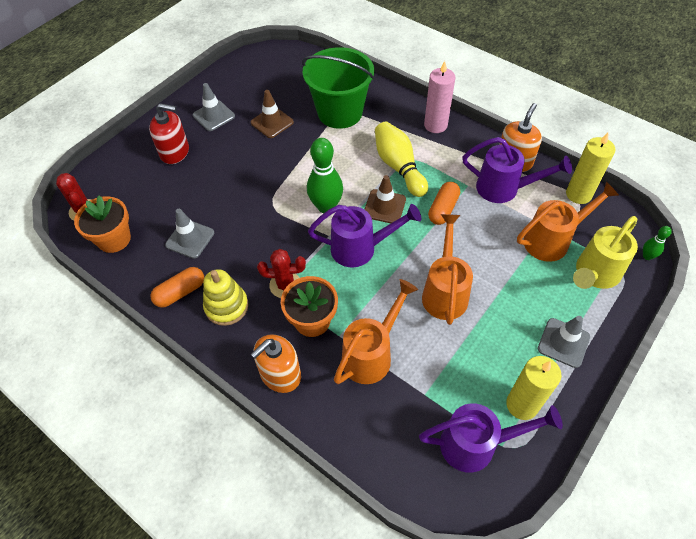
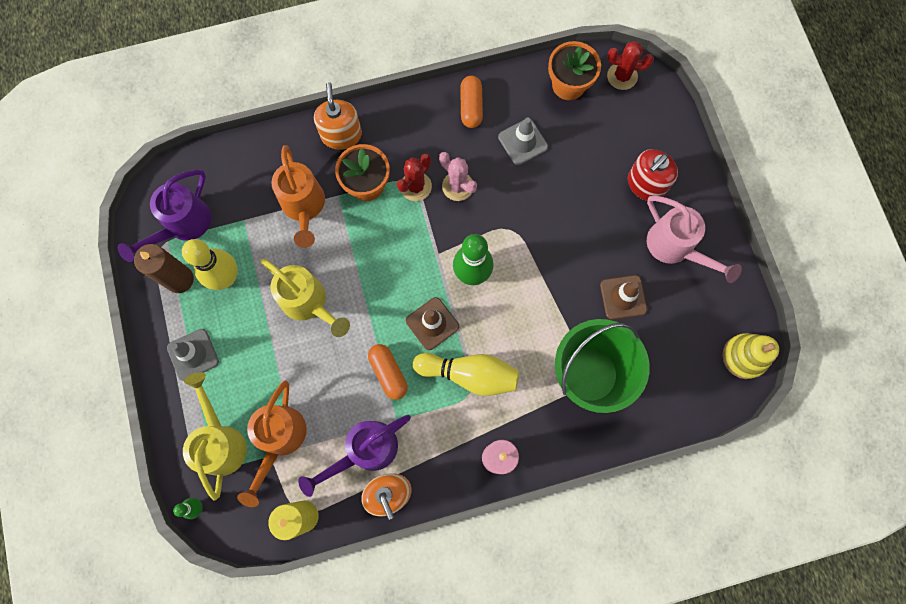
camera: 125 degrees right, 20 degrees up
(214, 116) = (675, 248): grey traffic cone -> pink watering can
(226, 306) = (430, 132): yellow stacking toy -> yellow stacking toy (744, 357)
(262, 257) = (457, 186): none -> pink cactus
(360, 248) = (404, 269): purple watering can -> none
(445, 292) = (308, 303): orange watering can -> yellow watering can
(484, 368) = (226, 277): none -> yellow bowling pin
(522, 405) = (179, 279): yellow candle -> brown candle

